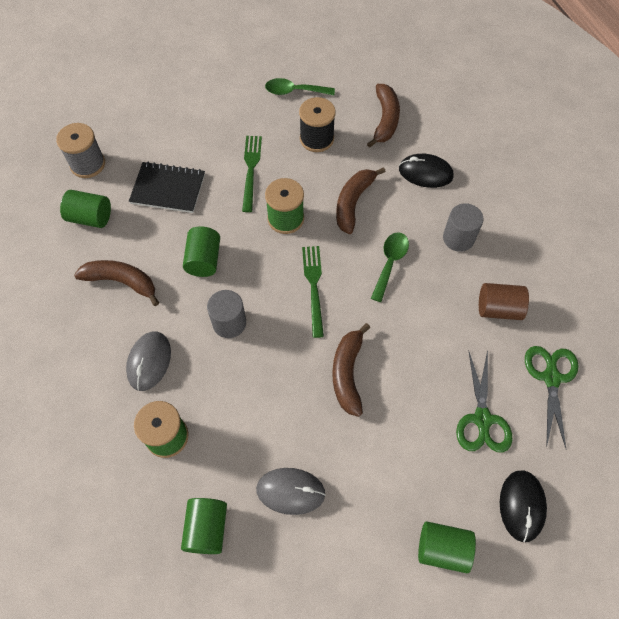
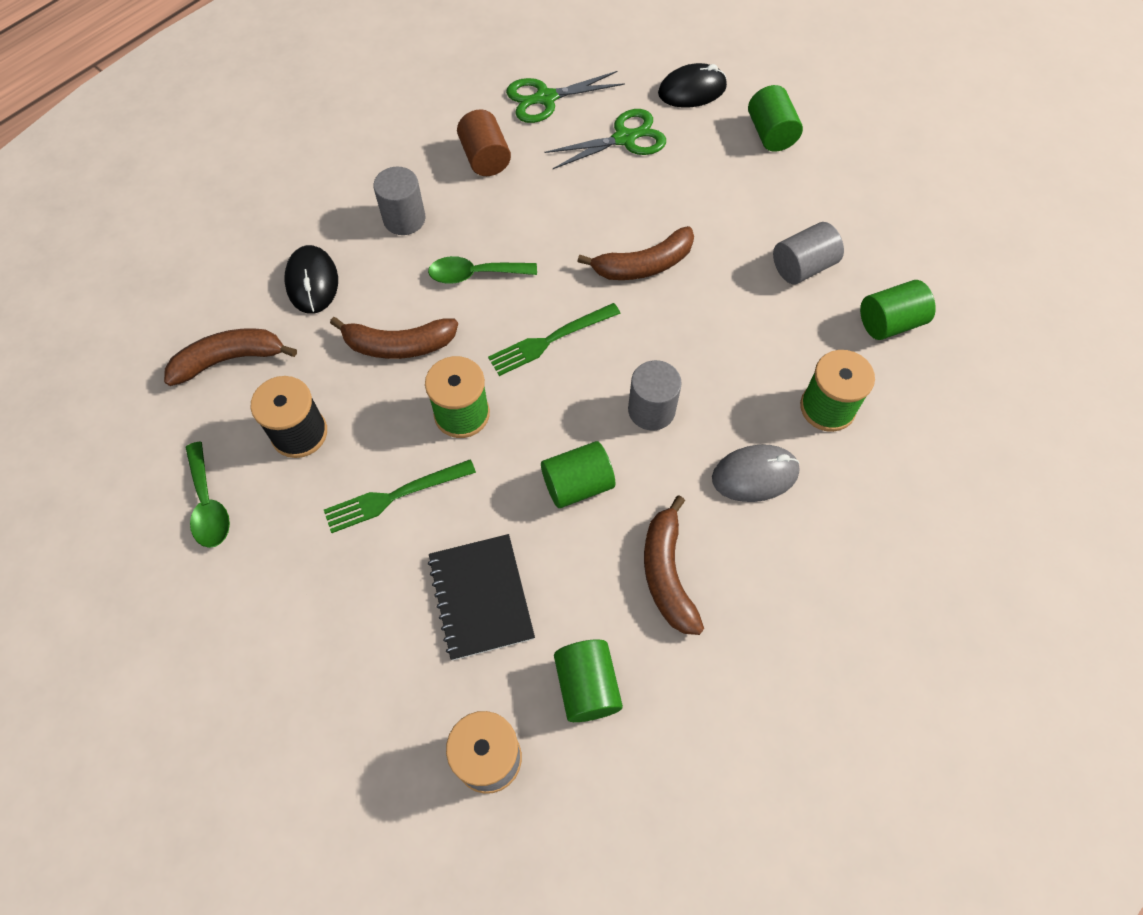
camera: 115 degrees left, 0 degrees up
(290, 491) = (802, 267): grey mouse -> grey cylinder

